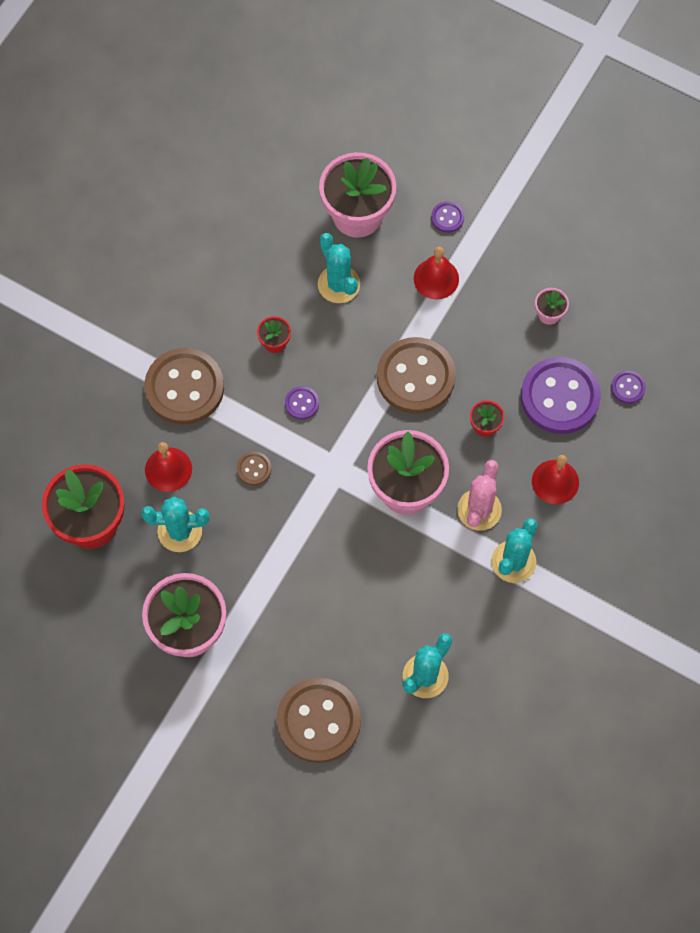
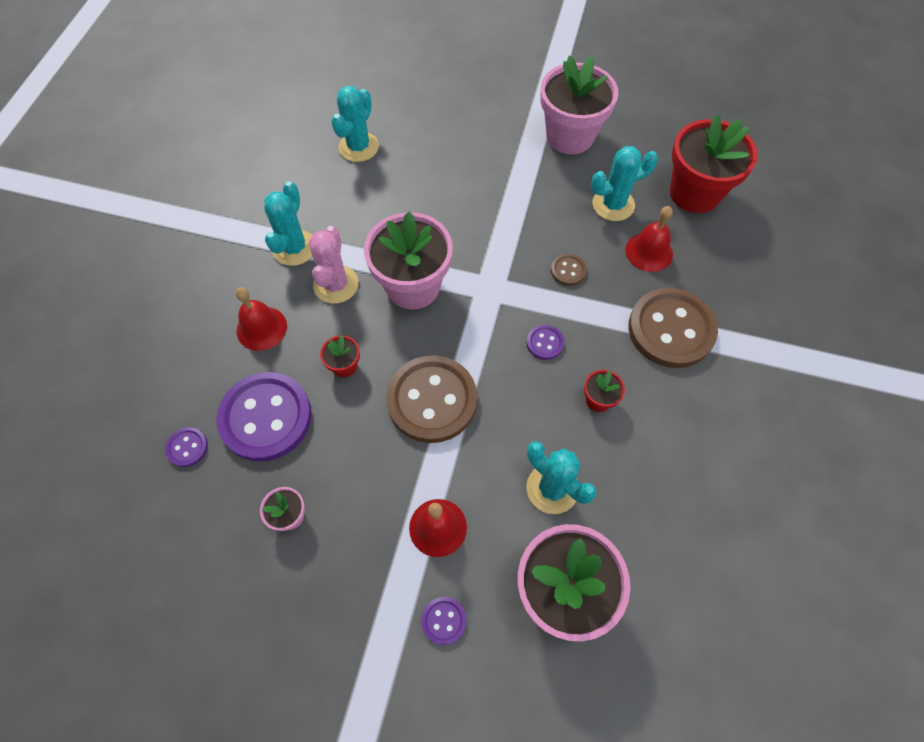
camera: 165 degrees right, 5 degrees down
(318, 721) = (439, 101): brown button -> none

